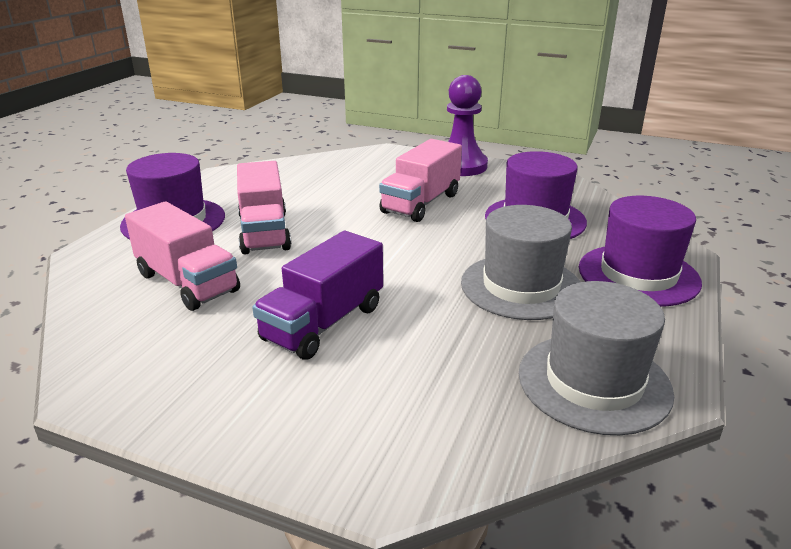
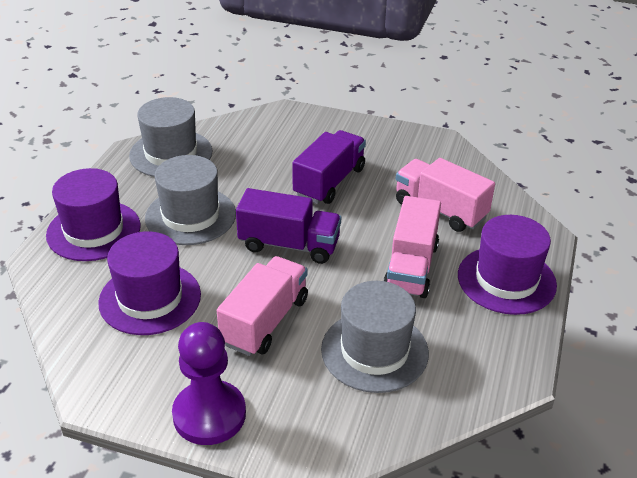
camera: 175 degrees right, 10 degrees up
(264, 232) = (411, 267): pink truck -> pink truck turned 150 degrees counterclockwise
(329, 187) = (374, 351): none -> grey hat
(393, 254) = (289, 245): none -> purple truck

